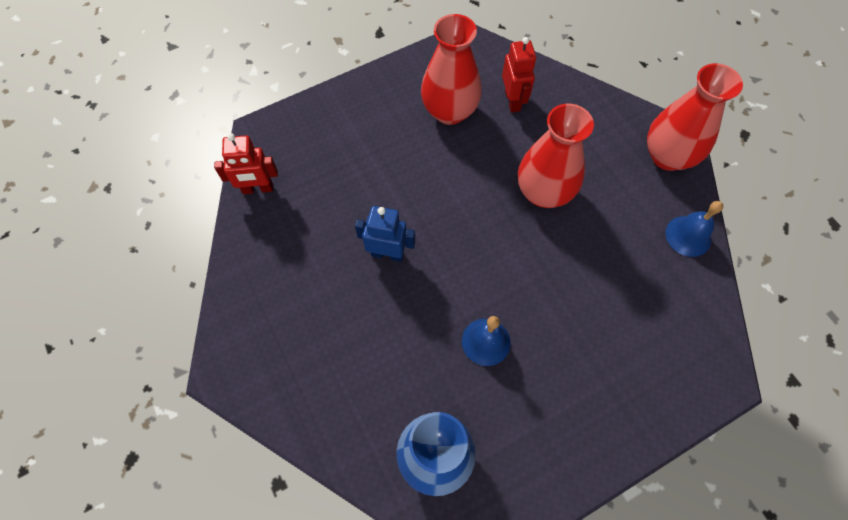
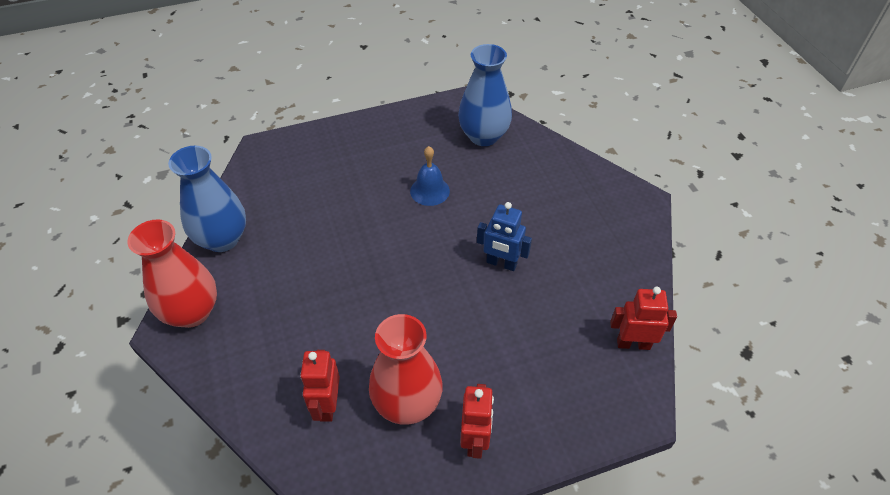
camera: 170 degrees left, 15 degrees down
(391, 94) = (475, 440): none -> red robot
(543, 192) = (336, 295): red vase -> none
(688, 236) = (222, 239): blue bell -> blue vase

